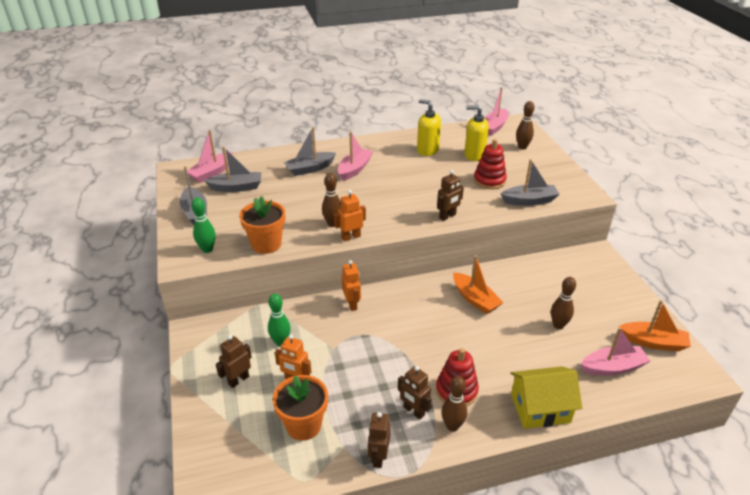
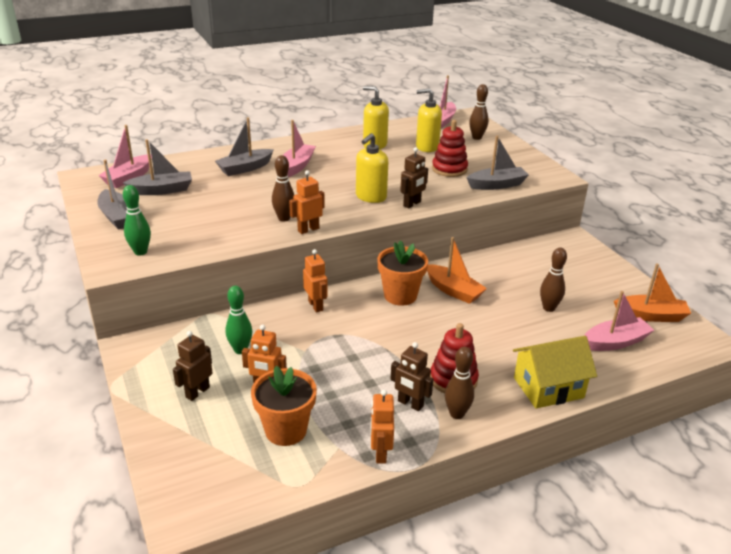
camera: 10 degrees left, 5 degrees down
(266, 244) = (211, 242): orange flower pot -> orange flower pot (400, 295)
(378, 457) = (380, 453): brown robot -> orange robot
(412, 206) = (371, 197): none -> yellow soap dispenser

